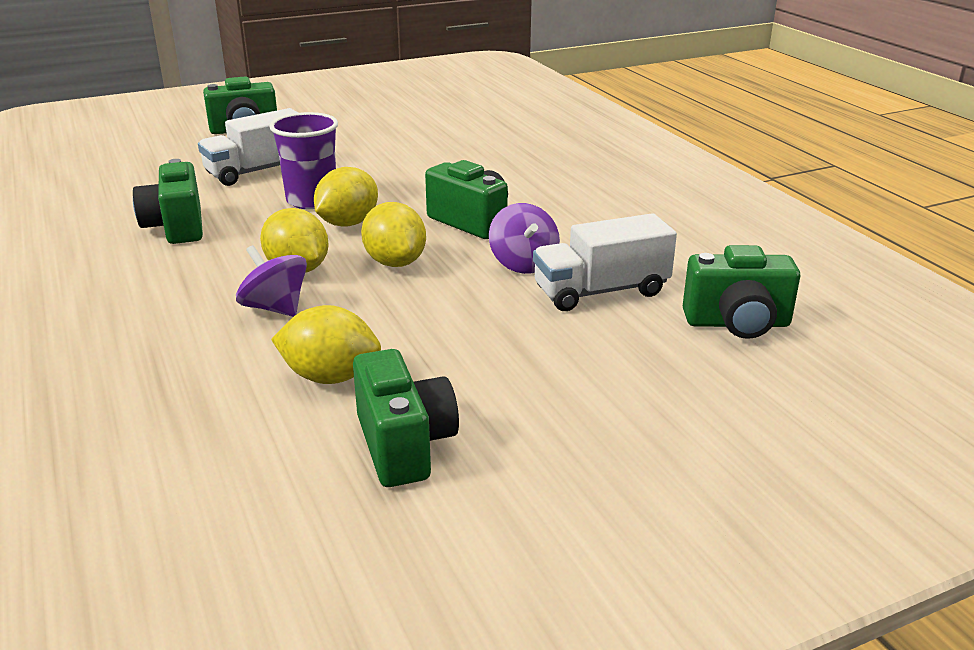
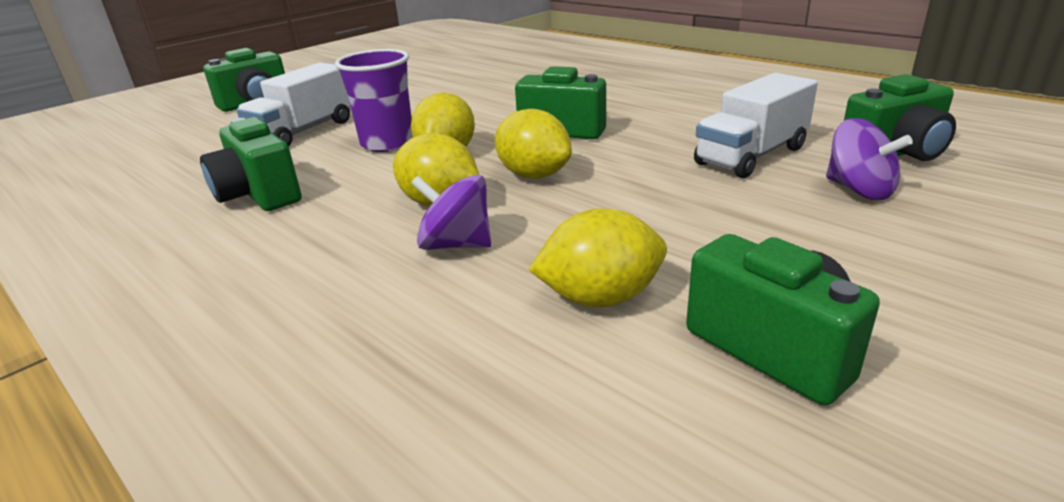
camera: 20 degrees left, 0 degrees up
(523, 263) = (654, 150): purple spinning top -> purple spinning top (859, 190)

